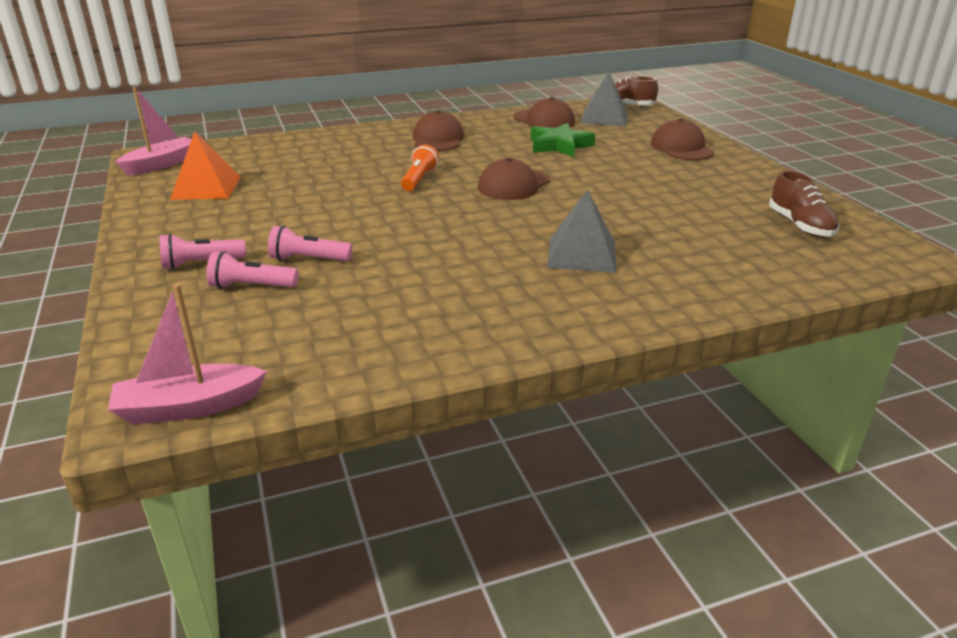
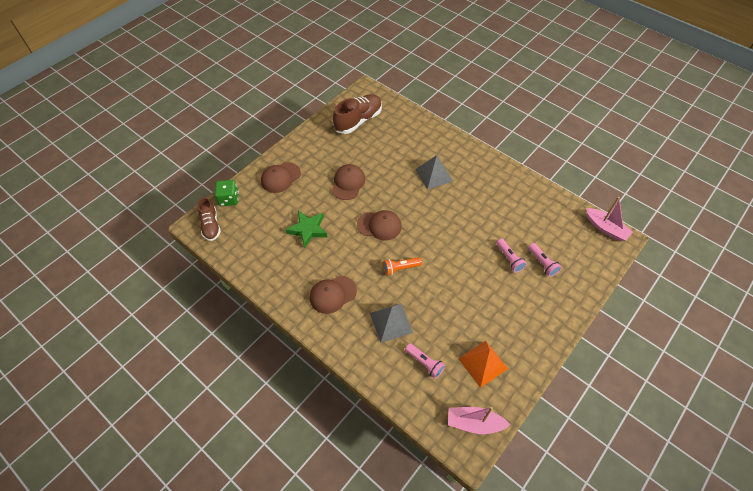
camera: 120 degrees left, 25 degrees up
(201, 263) = (544, 295): pink flashlight -> pink flashlight (425, 363)
(544, 120) = (263, 256): brown cap -> brown cap (348, 183)
(604, 118) = (241, 227): grey pyramid -> grey pyramid (391, 322)
(662, 119) = (229, 199): none -> green dice
(800, 225) = (358, 121): brown shoe -> brown shoe, size x1.55

